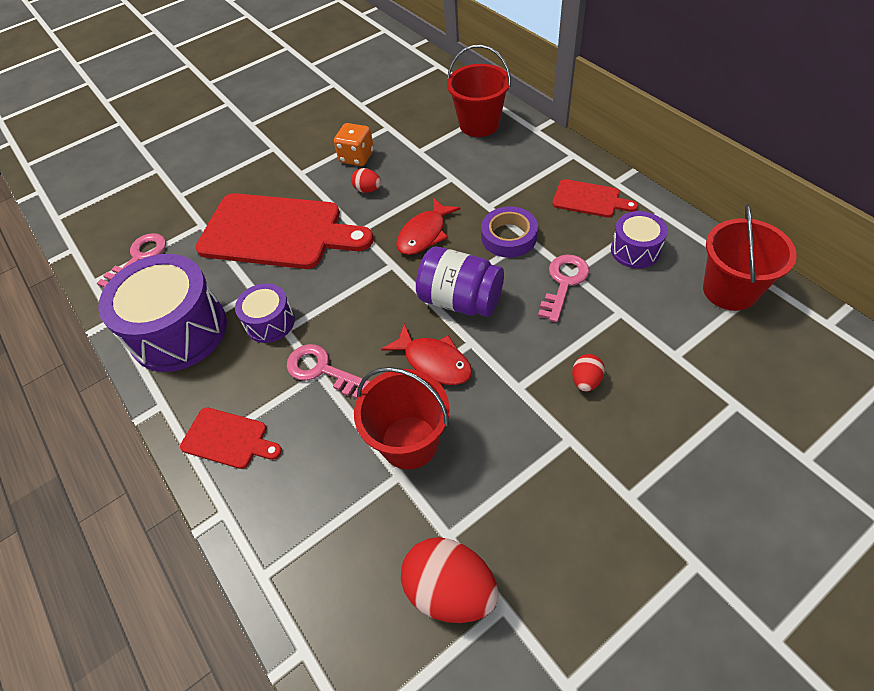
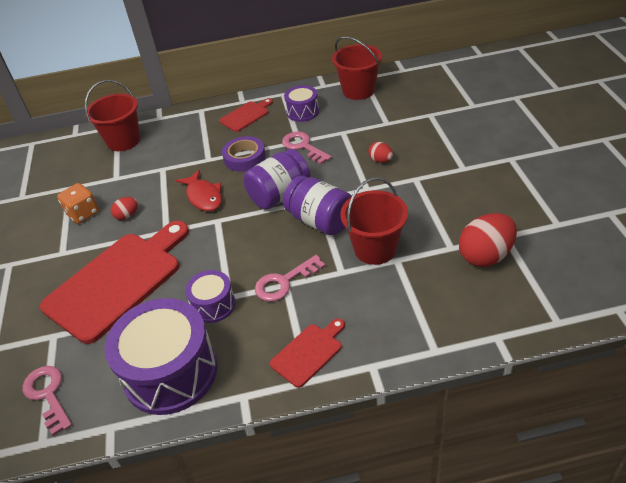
camera: 65 degrees left, 10 degrees down
(434, 362) = (320, 221): red fish -> purple jar

